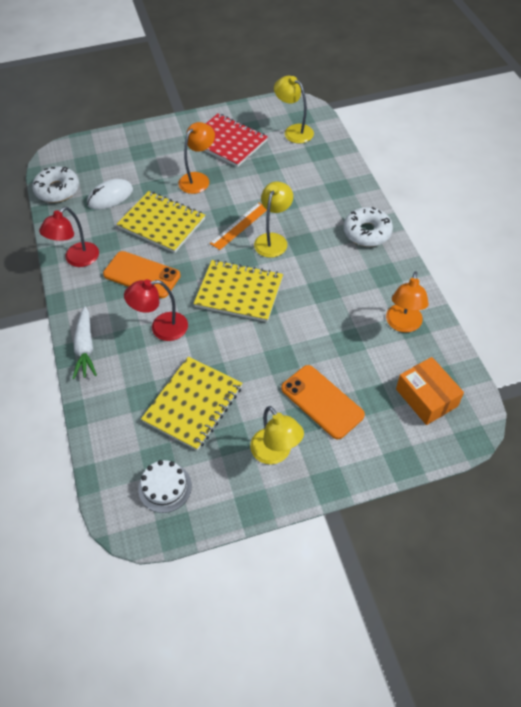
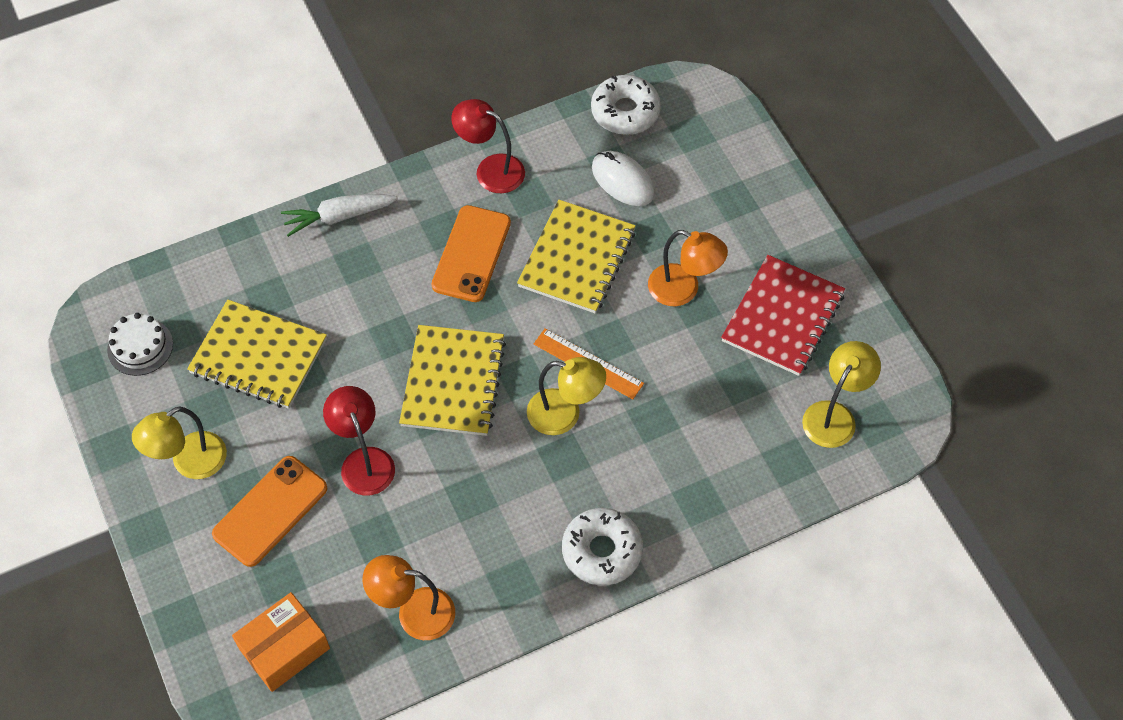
camera: 80 degrees right, 5 degrees up
(161, 328) = (378, 297): red lamp -> red lamp (364, 461)

